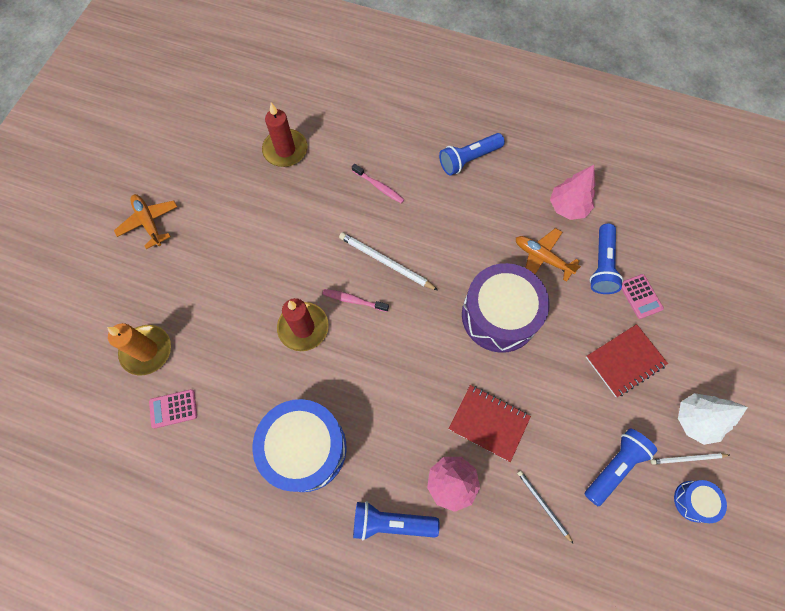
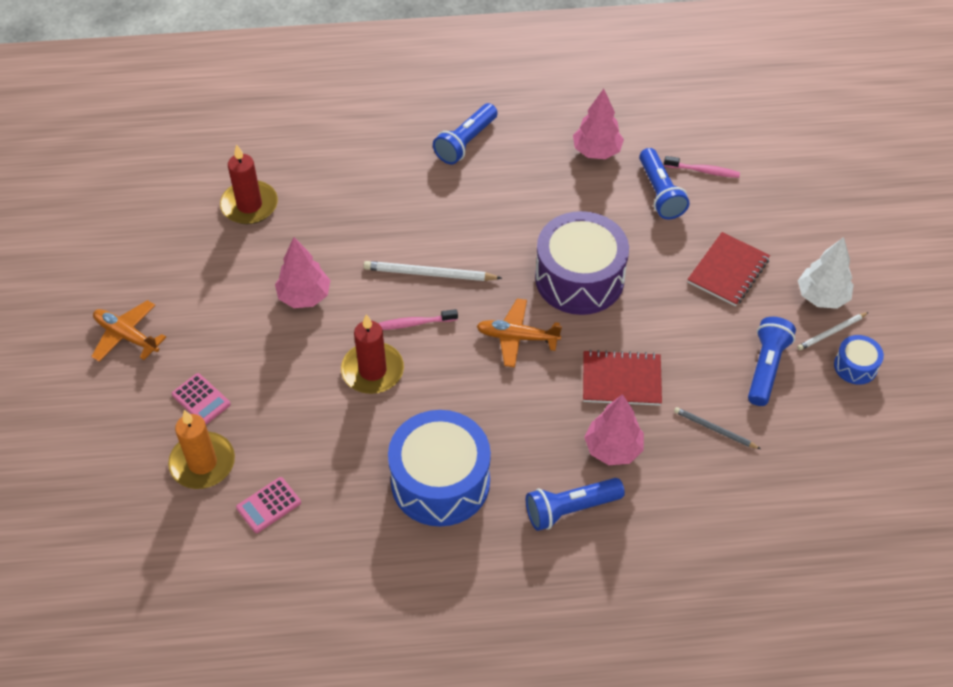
camera: 25 degrees left, 15 degrees down
(286, 242) = (304, 296): none -> pink tree
(379, 187) = (380, 204): pink toothbrush -> pink toothbrush (703, 171)
(542, 258) = (595, 208): orange plane -> orange plane (517, 337)
(640, 296) = (713, 207): pink calculator -> pink calculator (201, 399)

